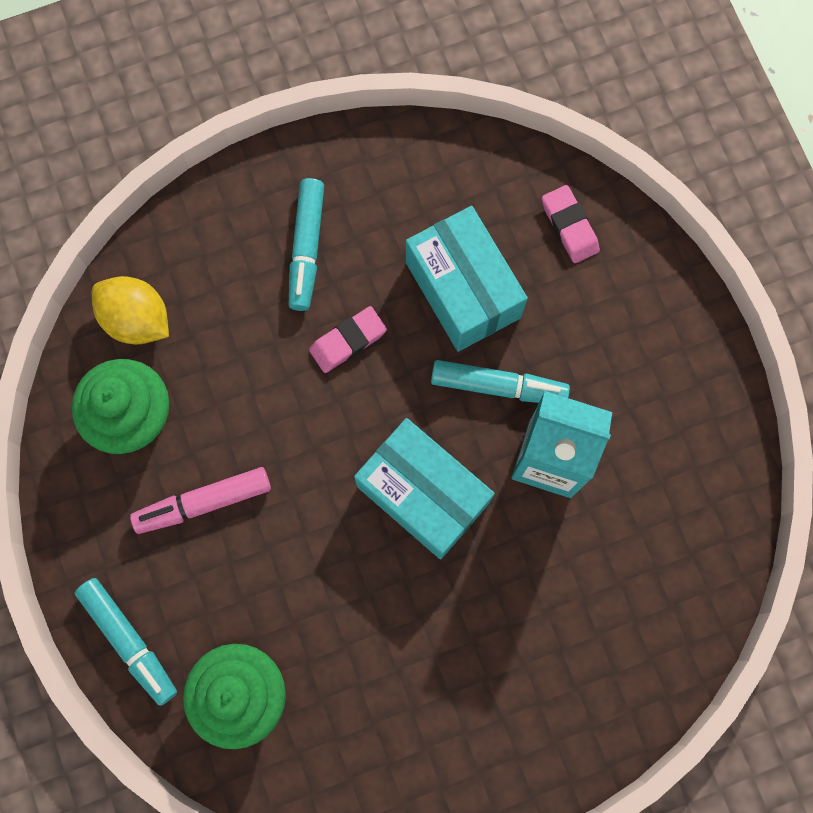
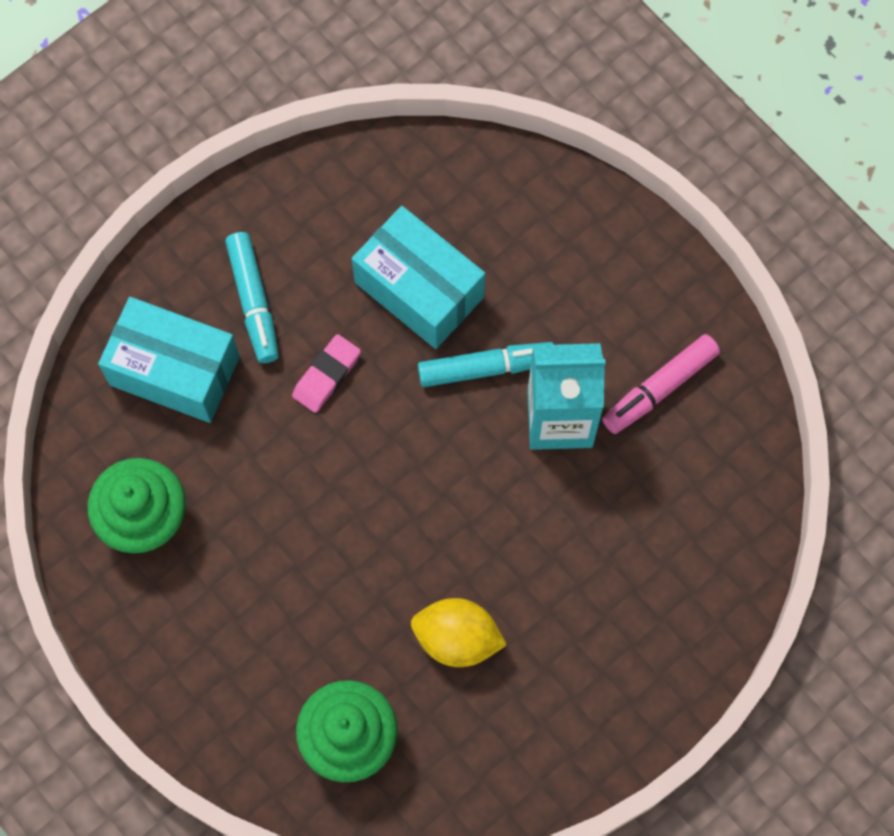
camera: 20 degrees left, 5 degrees down
(129, 641) = (221, 729): turquoise marker -> none
(137, 319) = (113, 425): yellow lemon -> yellow lemon (457, 639)
(204, 502) = (244, 575): pink marker -> pink marker (660, 388)
(423, 494) = (452, 493): turquoise box -> turquoise box (174, 371)
(569, 226) = (498, 196): pink eraser -> none

